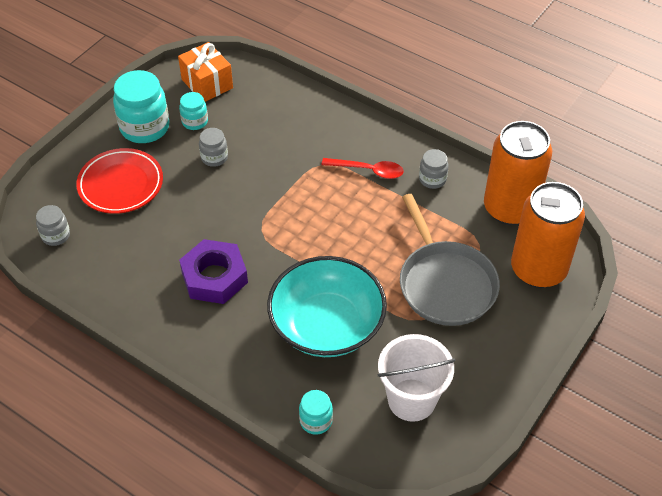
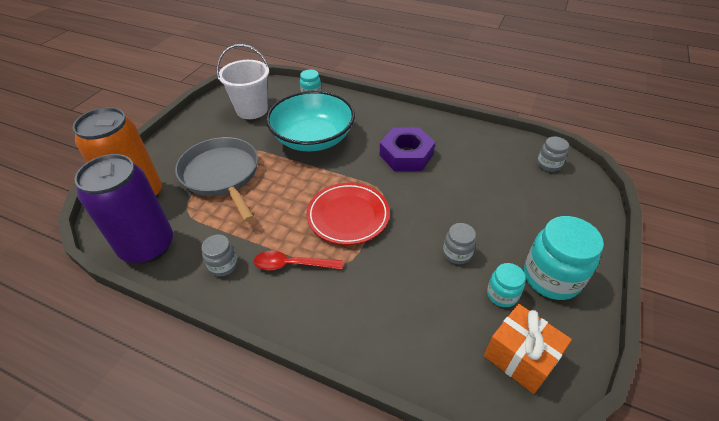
camera: 170 degrees right, 5 degrees down
(121, 184) = (529, 212): red plate -> red plate (348, 216)
(510, 208) = (148, 246): orange can -> purple can

